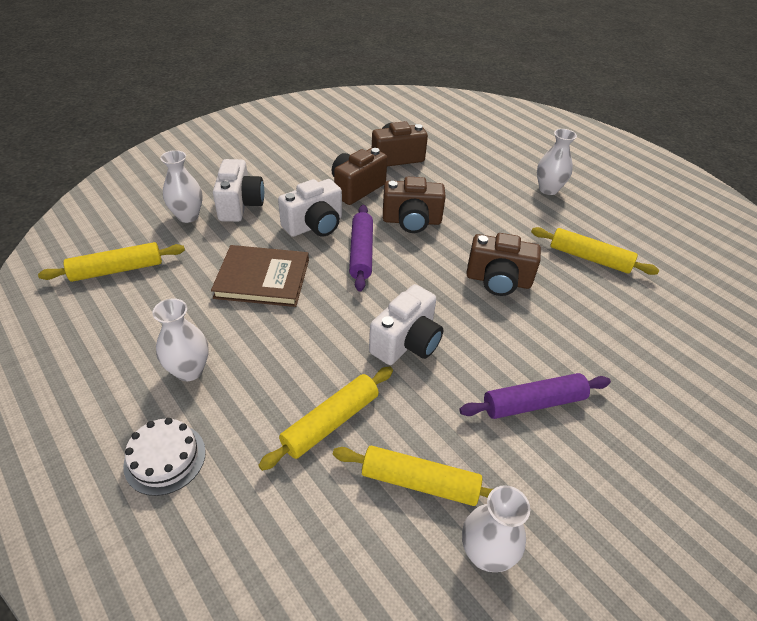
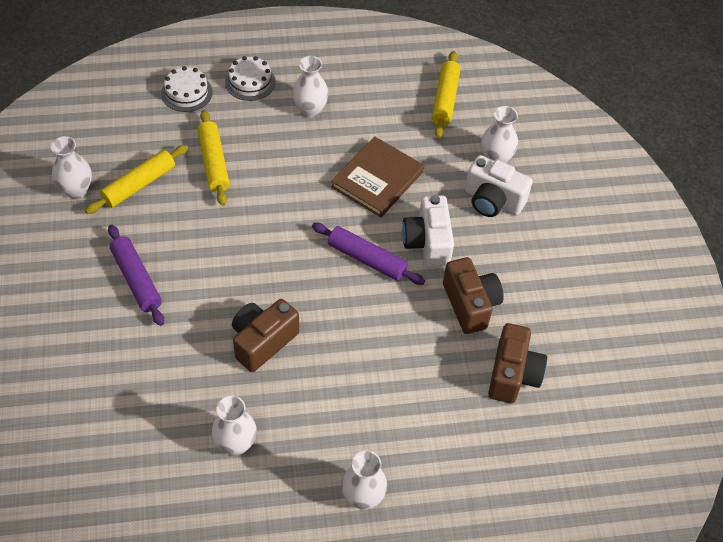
camera: 120 degrees right, 10 degrees up
(224, 527) = (186, 92): none -> white cake
(406, 342) = (245, 236): white camera -> none
(411, 221) = (387, 323): brown camera -> none
(533, 403) = (136, 280): purple rolling pin -> purple rolling pin turned 45 degrees counterclockwise
(589, 258) = (236, 444): yellow rolling pin -> white vase

